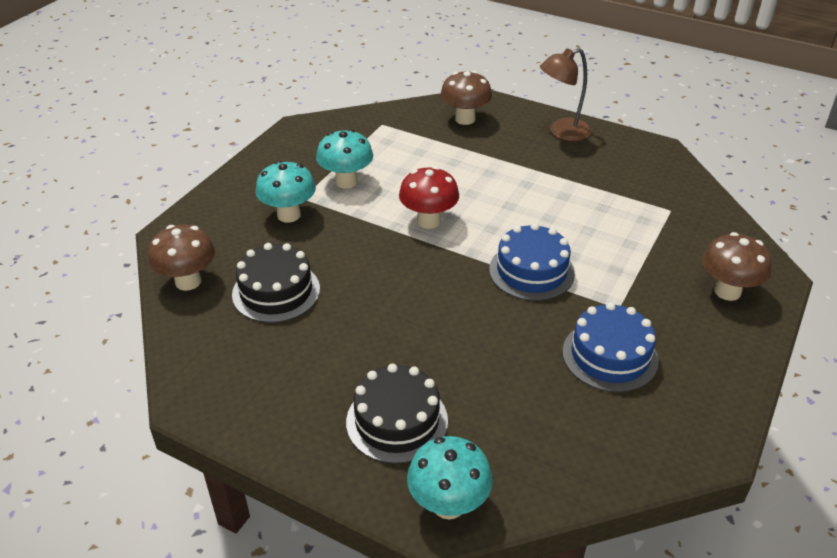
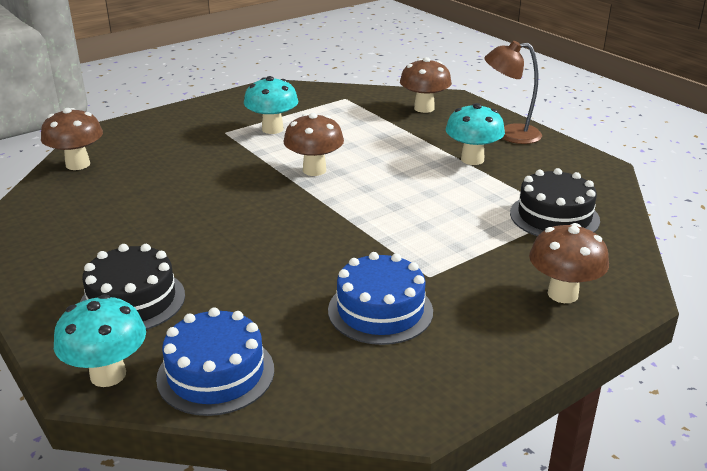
camera: 25 degrees right, 10 degrees down
(276, 291) = (135, 187): black cake -> black cake (554, 216)
(289, 215) = (201, 140): turquoise mushroom -> turquoise mushroom (472, 159)
(428, 221) = (314, 170): red mushroom -> brown mushroom
(531, 271) = (371, 227): blue cake -> blue cake (216, 373)

